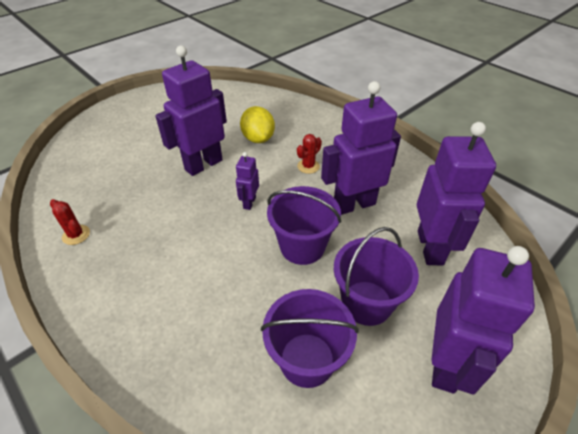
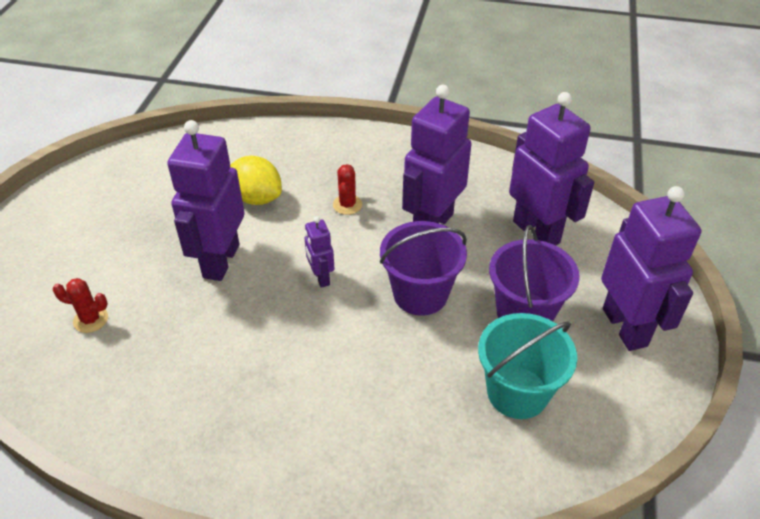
camera: 35 degrees left, 0 degrees up
(76, 235) = (147, 423): red cactus -> red cactus (91, 319)
(307, 359) = (517, 392): purple bucket -> turquoise bucket

